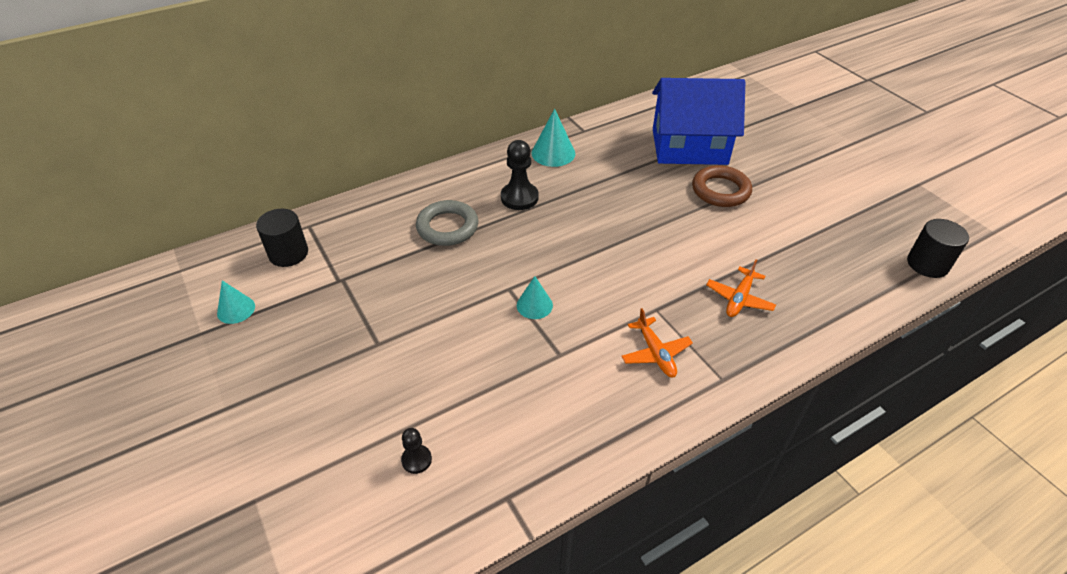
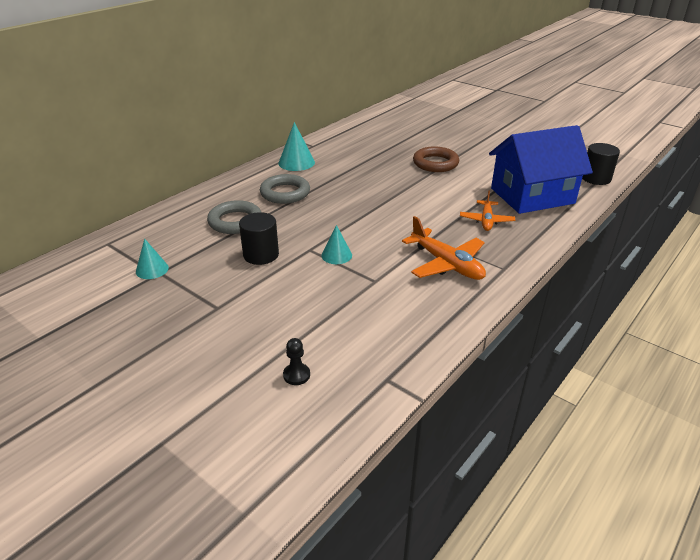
camera: 20 degrees left, 10 degrees down
(236, 309) = (67, 313): turquoise cone -> turquoise cone (152, 269)
(288, 253) = (98, 265): black cylinder -> black cylinder (261, 255)
(519, 197) = (285, 193): black pawn -> grey ring
(655, 353) = (447, 264): orange plane -> orange plane, size x1.55
(689, 146) = (398, 143): blue house -> blue house (532, 196)

